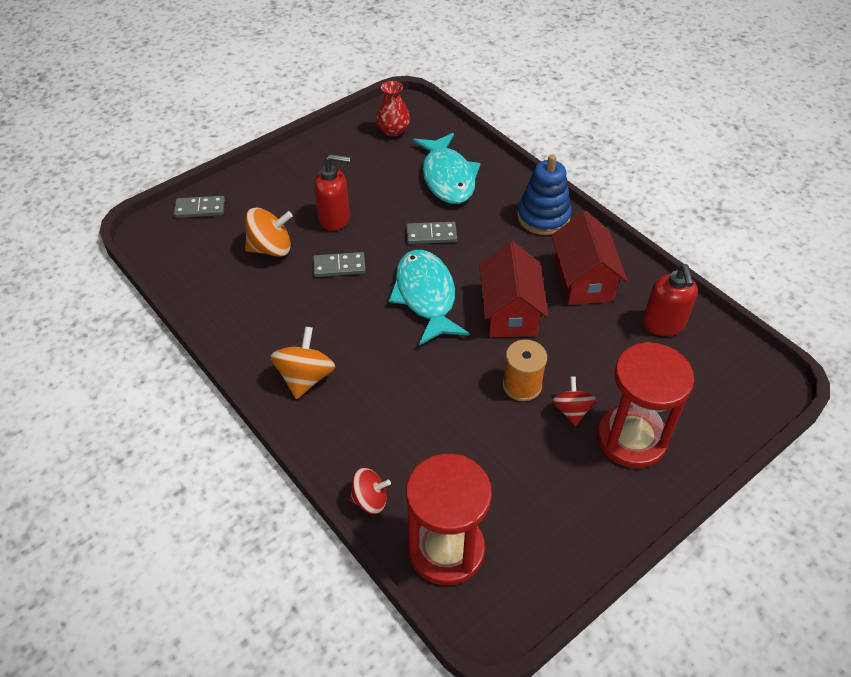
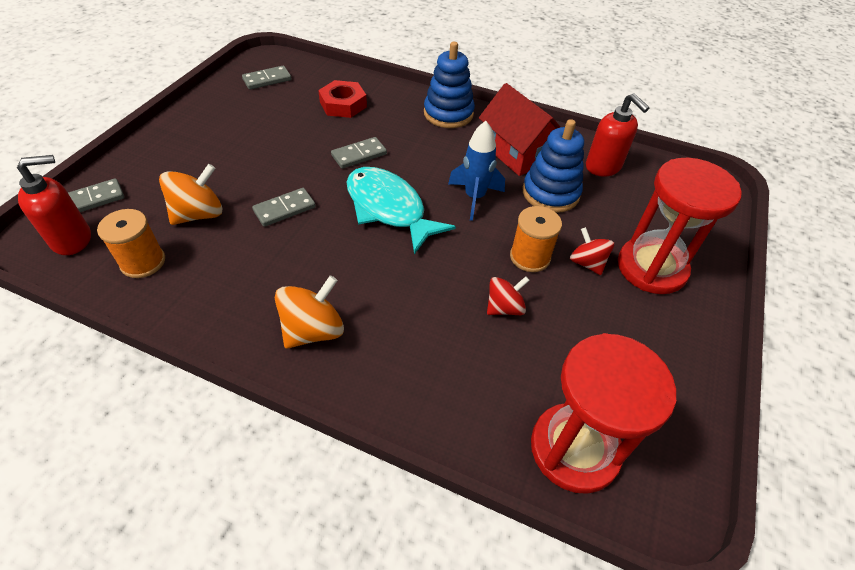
camera: 30 degrees left, 0 degrees up
(212, 276) = (143, 262): none -> orange spool
(305, 377) = (313, 330): orange spinning top -> orange spinning top turned 60 degrees clockwise
(334, 218) = (253, 167): red soap dispenser -> red soap dispenser (72, 239)
(370, 500) = (463, 432): red spinning top -> red spinning top (504, 307)
(393, 130) = (267, 80): red vase -> grey domino
(447, 177) = (343, 104): turquoise fish -> red nut
(510, 312) = (474, 198): red house -> blue rocket
(587, 332) = (550, 193): none -> blue stacking toy

